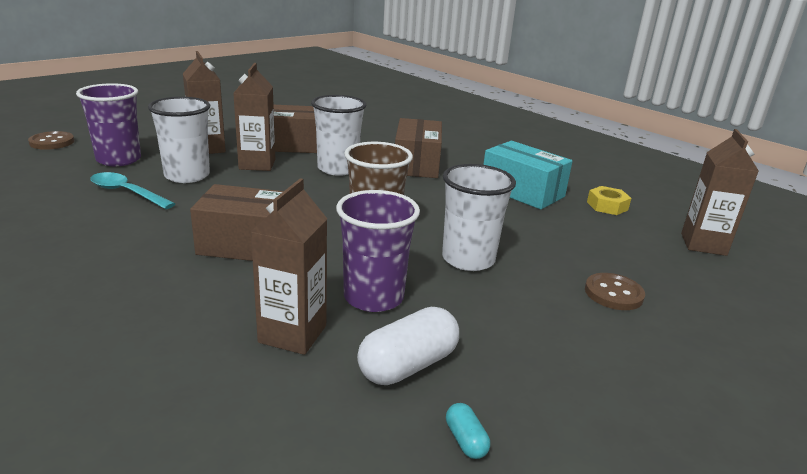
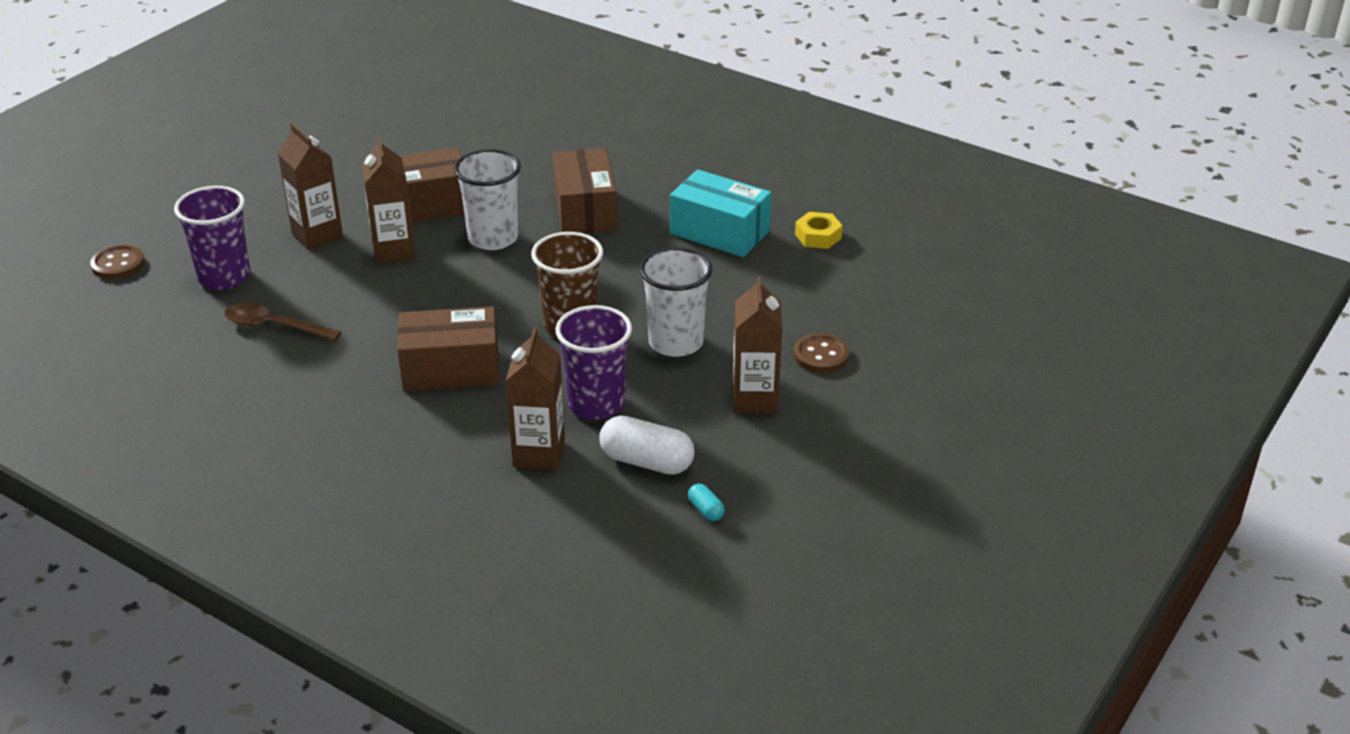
camera: 10 degrees left, 10 degrees up
(127, 193) = (274, 326): turquoise spoon -> brown spoon
(187, 176) = (323, 286): white cup -> none
(408, 365) = (647, 462): white capsule -> white capsule turned 75 degrees clockwise
(703, 244) = (918, 274): brown carton -> brown carton (755, 400)

